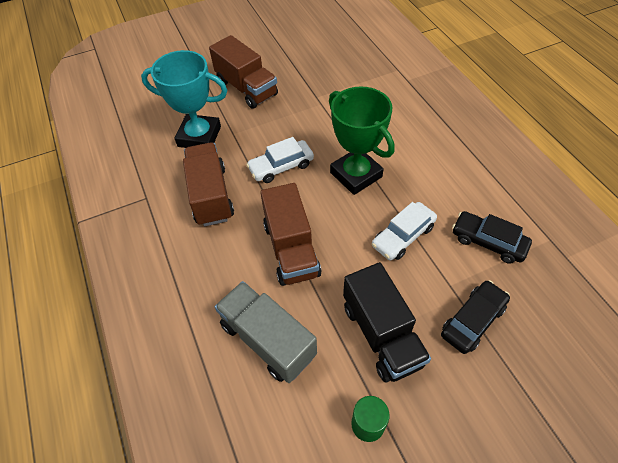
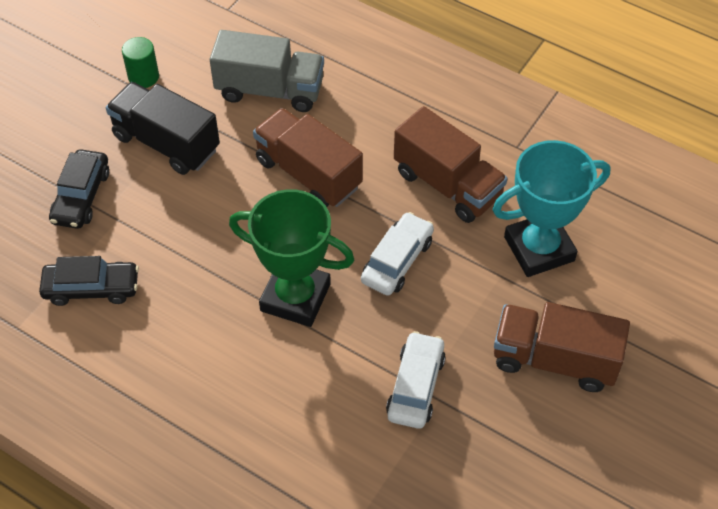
camera: 145 degrees right, 0 degrees up
(403, 236) = (194, 247): white car -> white car (415, 386)

